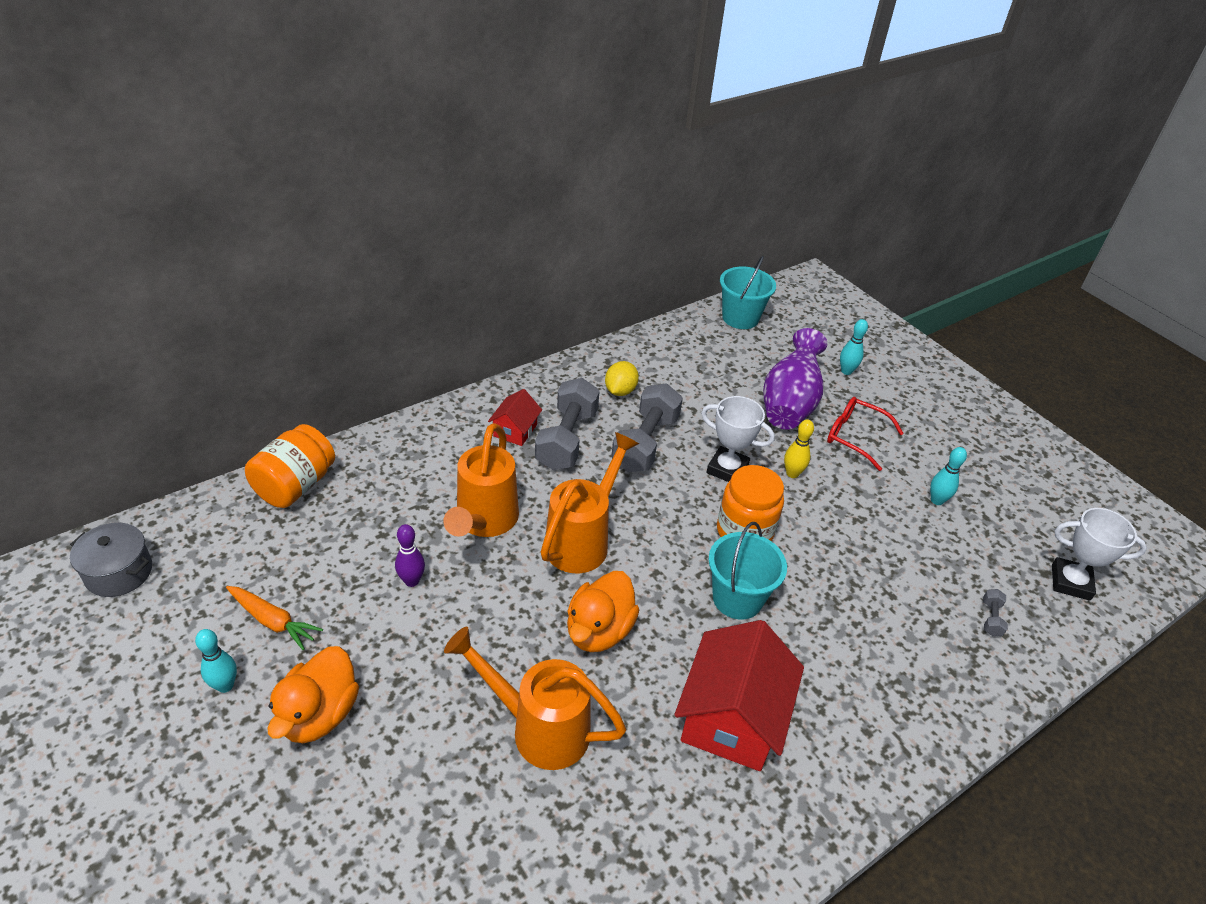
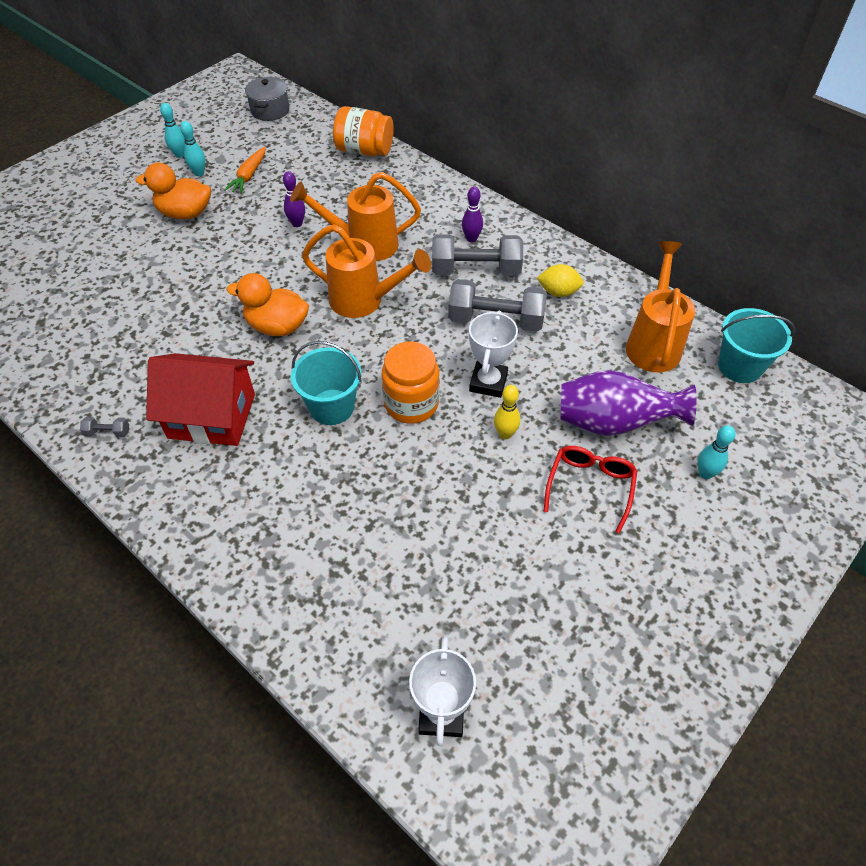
camera: 80 degrees right, 10 degrees up
(515, 430) = (471, 239): red house -> purple bowling pin
(538, 728) = (189, 310): orange watering can -> orange watering can (653, 342)
(937, 500) = (521, 570): turquoise bowling pin -> turquoise bowling pin (180, 155)
(991, 618) = (363, 619): grey dumbbell -> grey dumbbell (108, 432)

